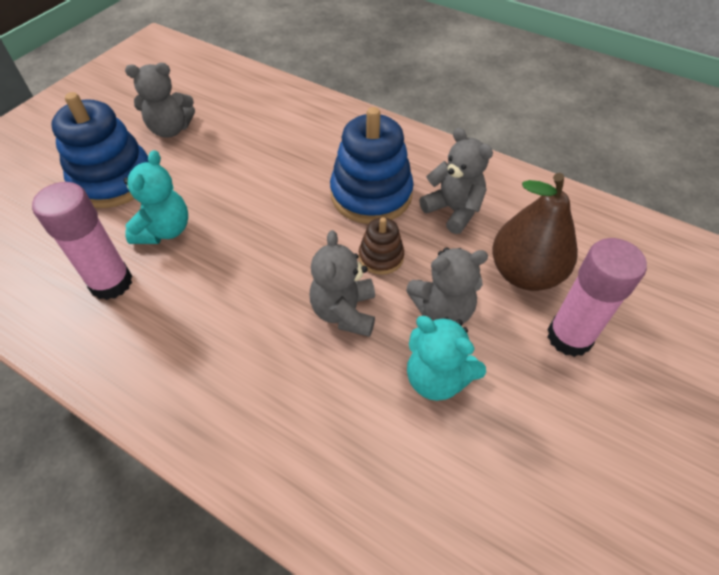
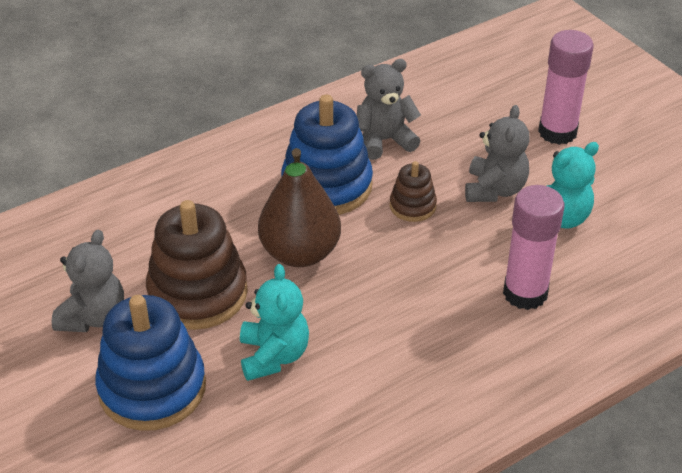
camera: 65 degrees left, 10 degrees down
(111, 283) = (326, 414): pink glue stick -> pink glue stick (525, 293)
(164, 230) = (273, 356): turquoise teddy bear -> turquoise teddy bear turned 45 degrees clockwise
(214, 168) = (198, 293): none -> brown stacking toy
(344, 312) = (463, 250): grey teddy bear -> none
(525, 273) = (483, 128): brown pear -> brown pear (300, 253)

